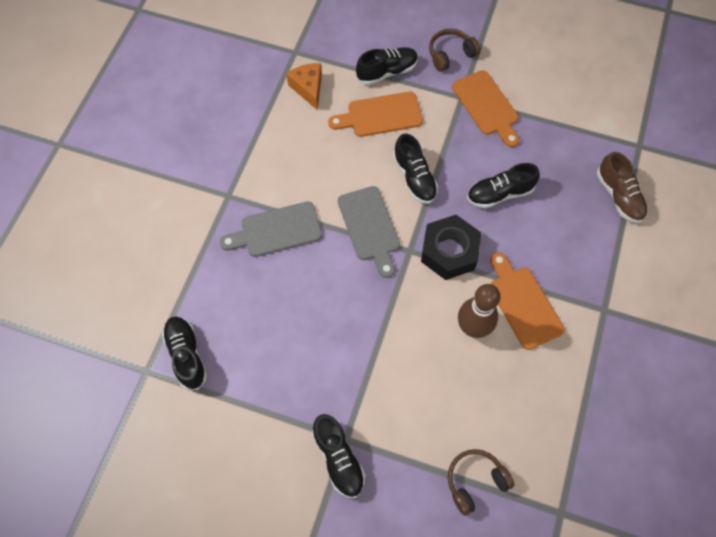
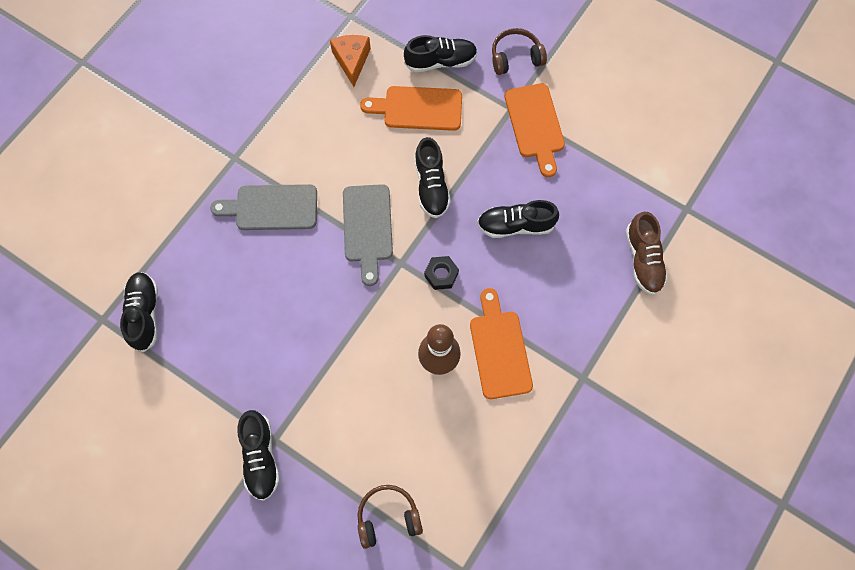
camera: 15 degrees right, 5 degrees up
(449, 252) = (441, 275): black nut -> black nut, size x0.52

